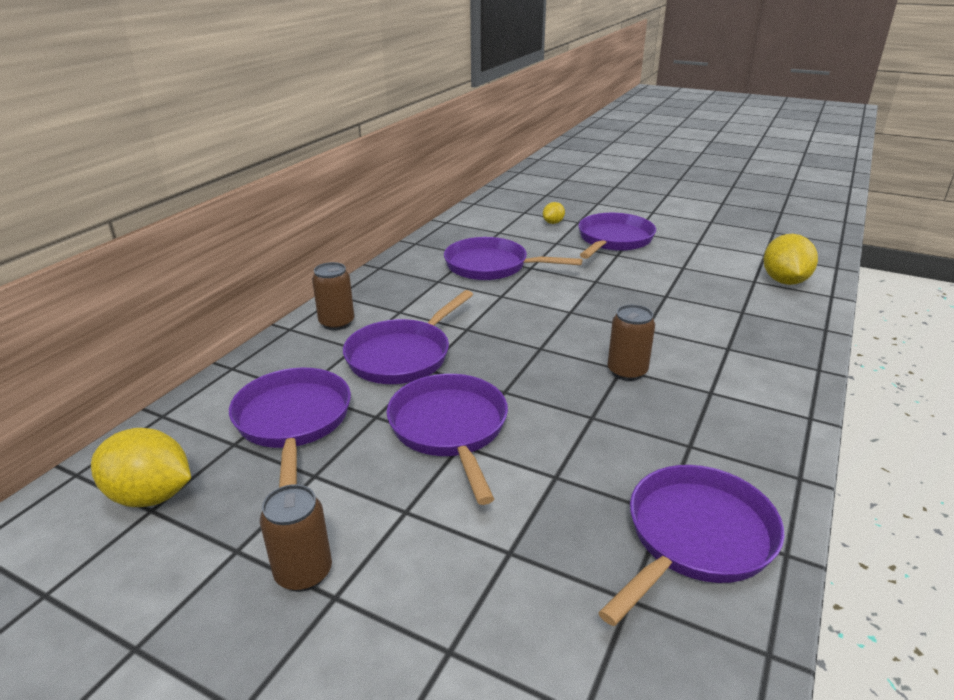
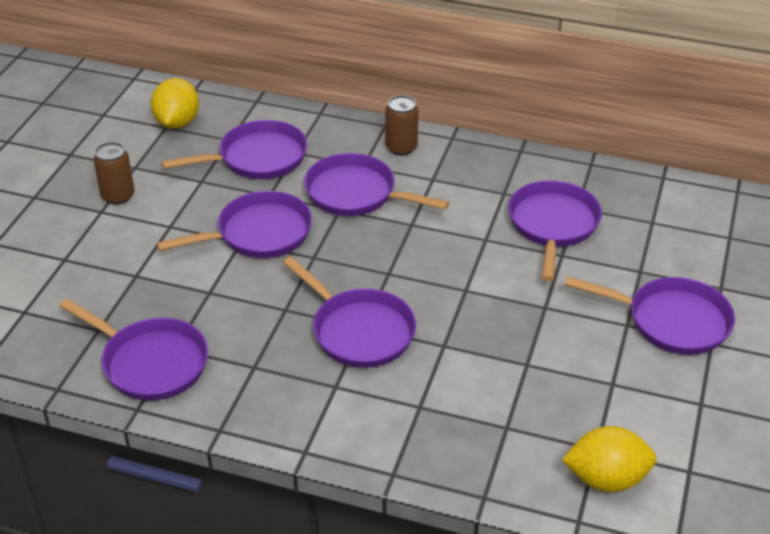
camera: 80 degrees right, 10 degrees up
(553, 223) = (705, 265): yellow lemon -> none
(627, 371) = (358, 331): brown can -> purple pan

